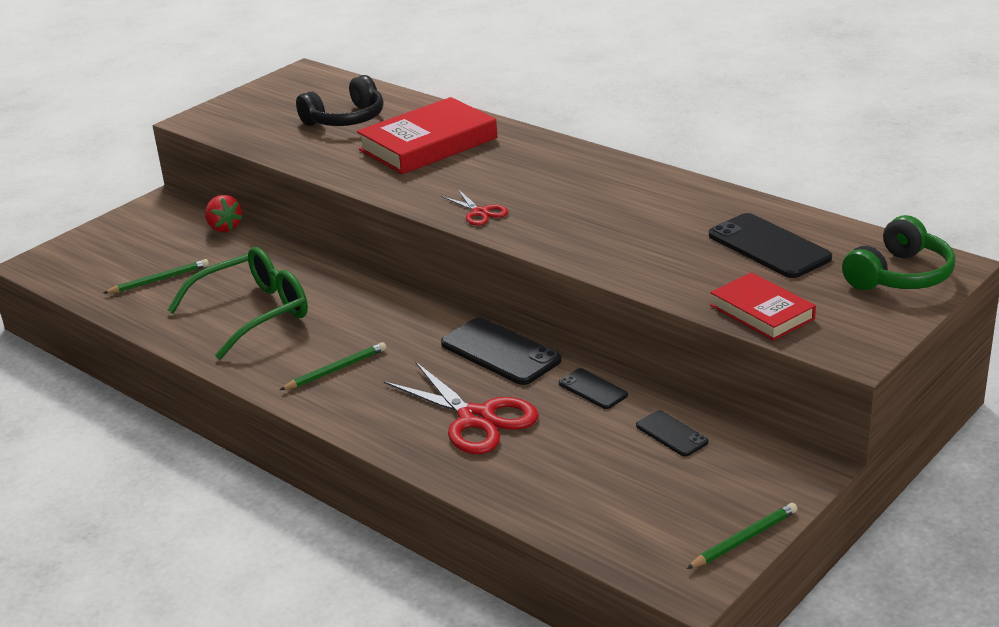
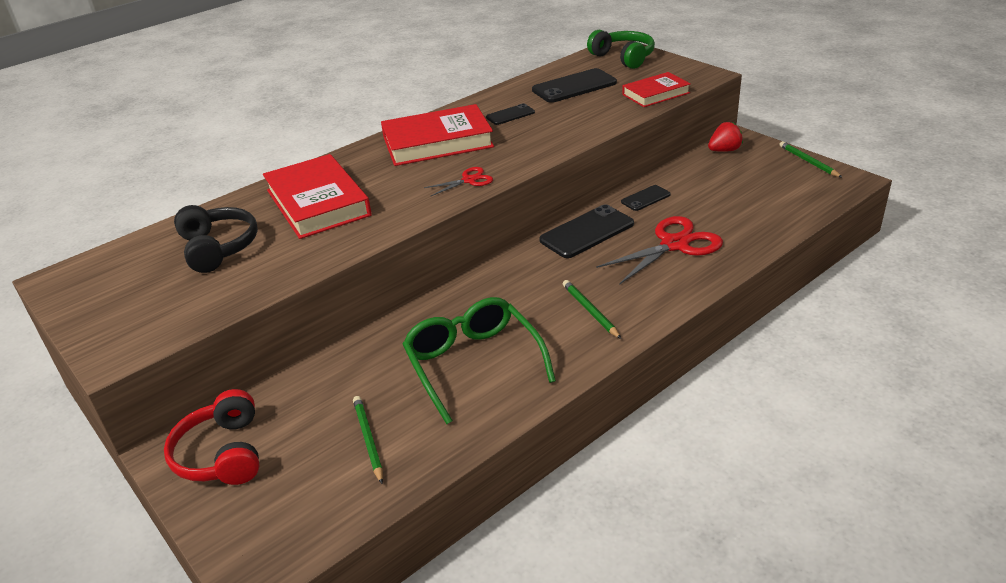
camera: 80 degrees left, 5 degrees up
(156, 223) = (222, 454): none -> red headphones
(224, 227) = (276, 394): red strawberry -> red strawberry (724, 150)
(574, 180) = (437, 142): none -> red book
(671, 434) = (702, 175): black phone -> black phone (510, 115)

